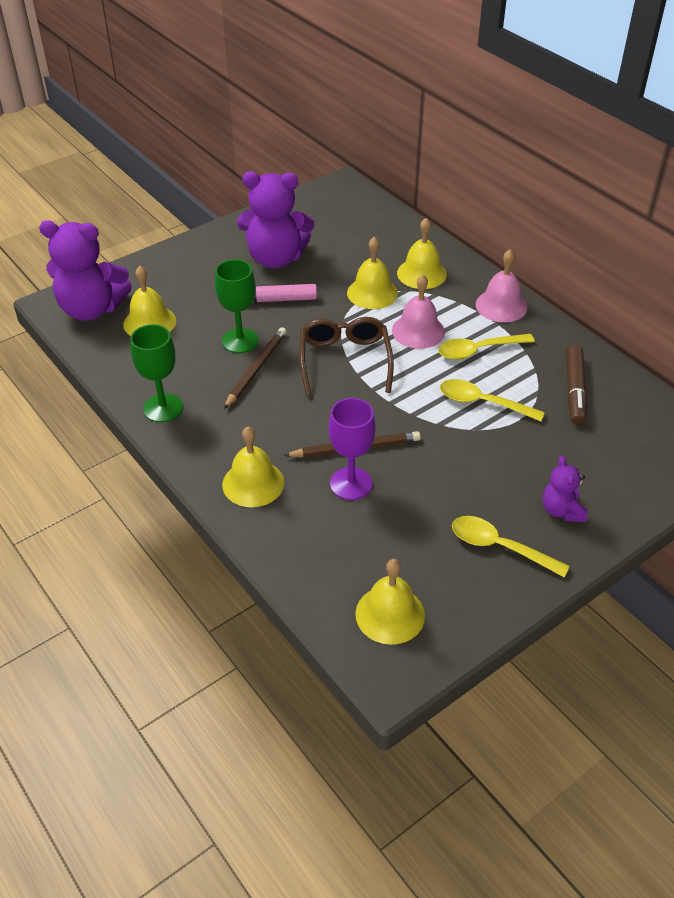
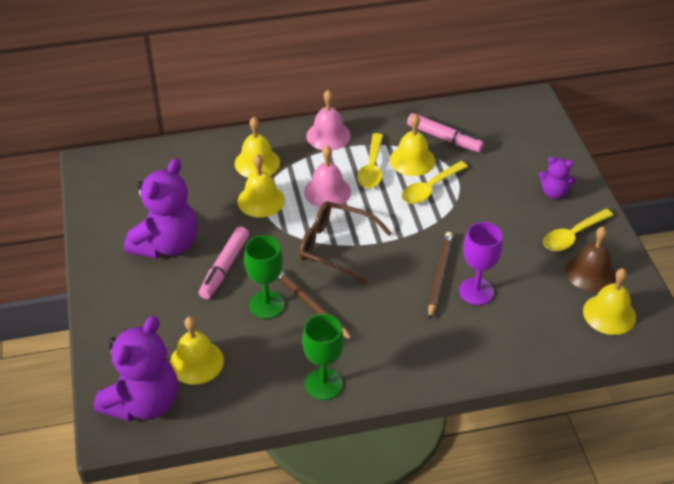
camera: 65 degrees left, 0 degrees up
(253, 483) = (446, 350): yellow bell -> yellow bell (412, 160)
(448, 579) = (590, 272): none -> brown bell
(574, 390) = (444, 138): brown marker -> pink marker

